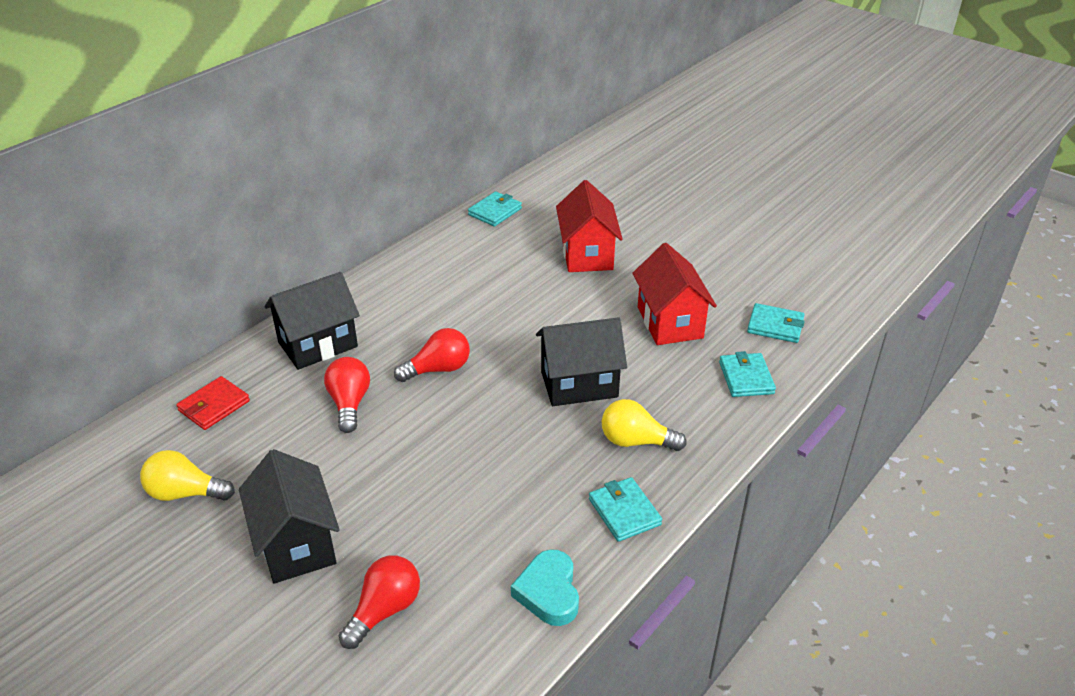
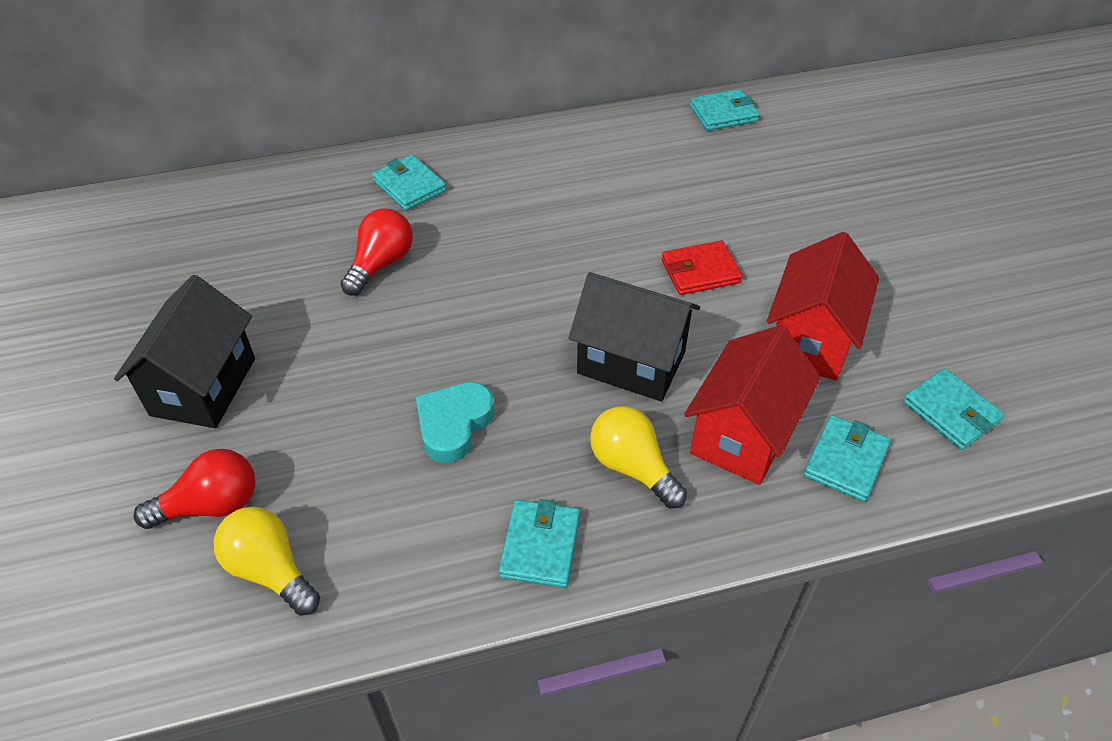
camera: 35 degrees right, 10 degrees up
(185, 493) = (165, 281): yellow light bulb -> yellow light bulb (270, 570)
(214, 406) = (265, 206): red wallet -> red wallet (700, 271)
(318, 344) = (409, 186): black house -> turquoise wallet
(438, 369) = (498, 269): red light bulb -> none
(549, 592) = (375, 589): turquoise heart -> turquoise heart (453, 424)
(587, 254) = (785, 209): red house -> red house (743, 435)

